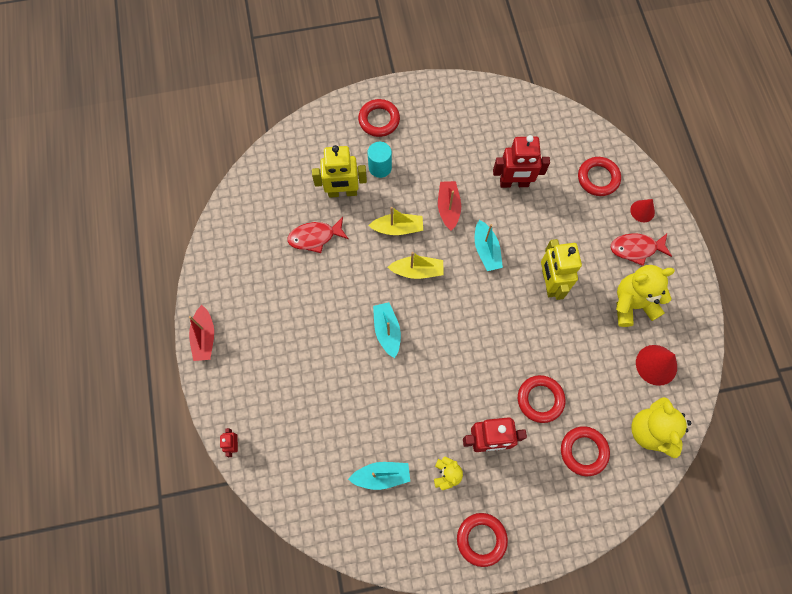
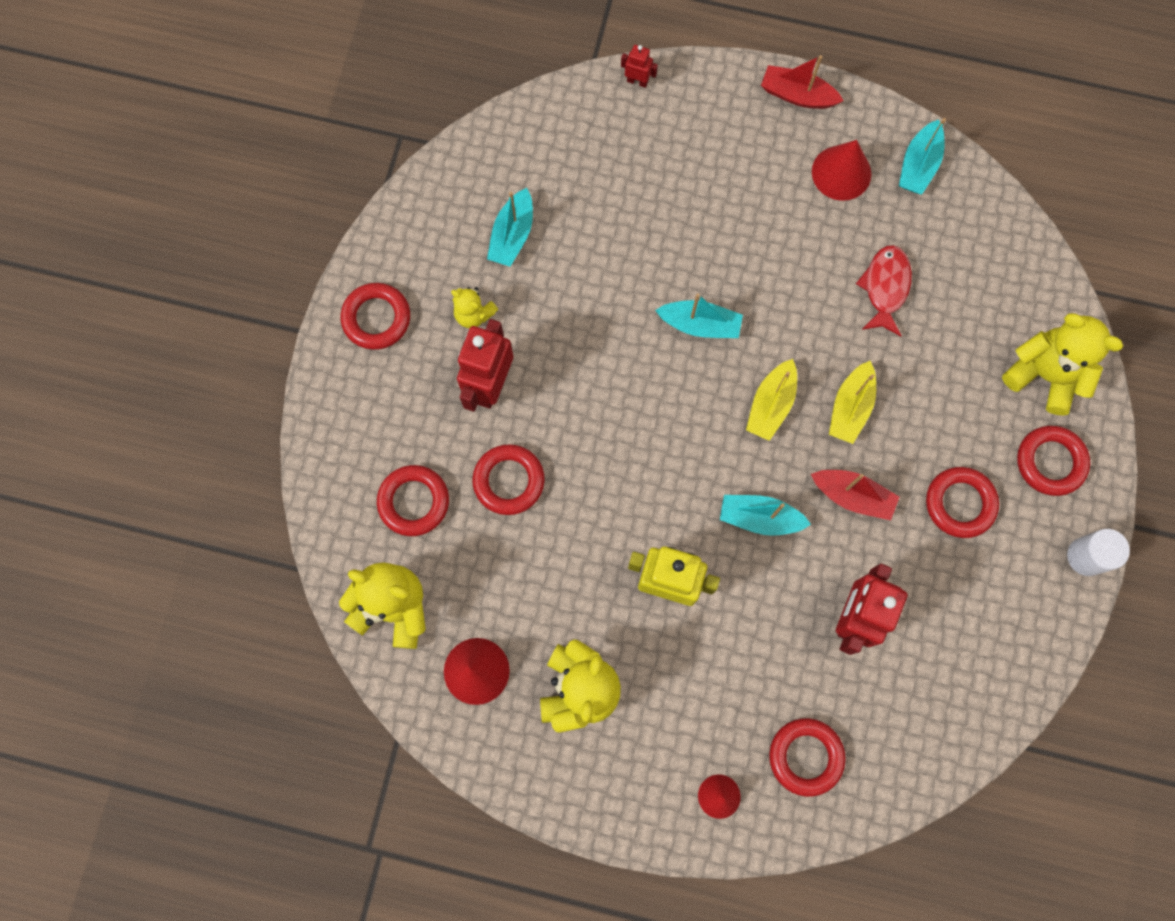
camera: 115 degrees right, 5 degrees up
(226, 248) = (918, 165): none -> turquoise boat
(249, 290) = (841, 173): none -> red cone
(330, 139) = (1044, 375): none -> yellow teddy bear
(342, 192) = (943, 355): yellow robot -> none
(380, 167) = (964, 427): turquoise cylinder -> none
(422, 88) = (1086, 556): none -> white cylinder
(424, 154) = (960, 503): none -> red ring
(636, 249) = (662, 747): red fish -> none

